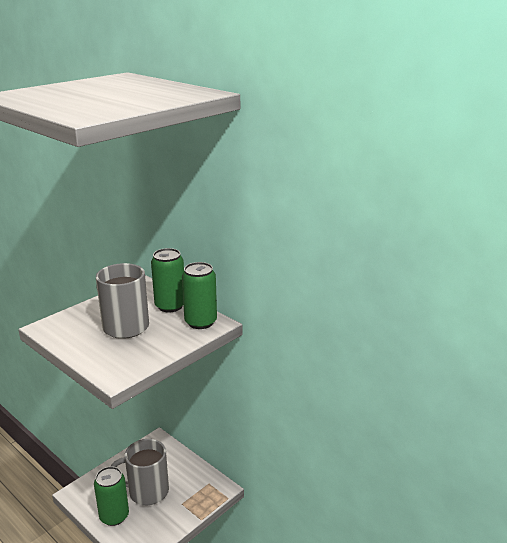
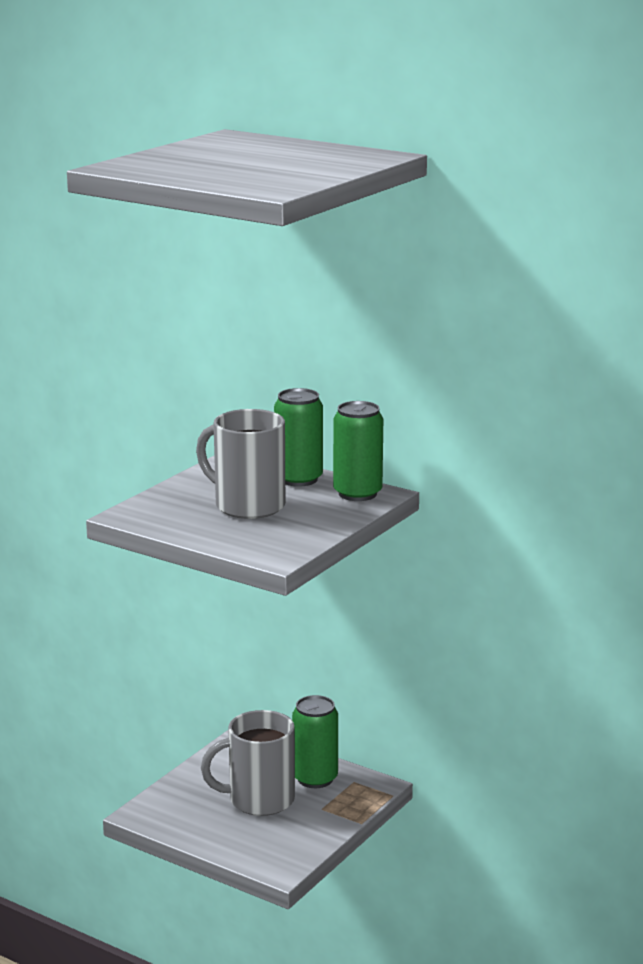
camera: 10 degrees left, 5 degrees down
(114, 516) = (221, 832): green can -> green can (315, 778)

